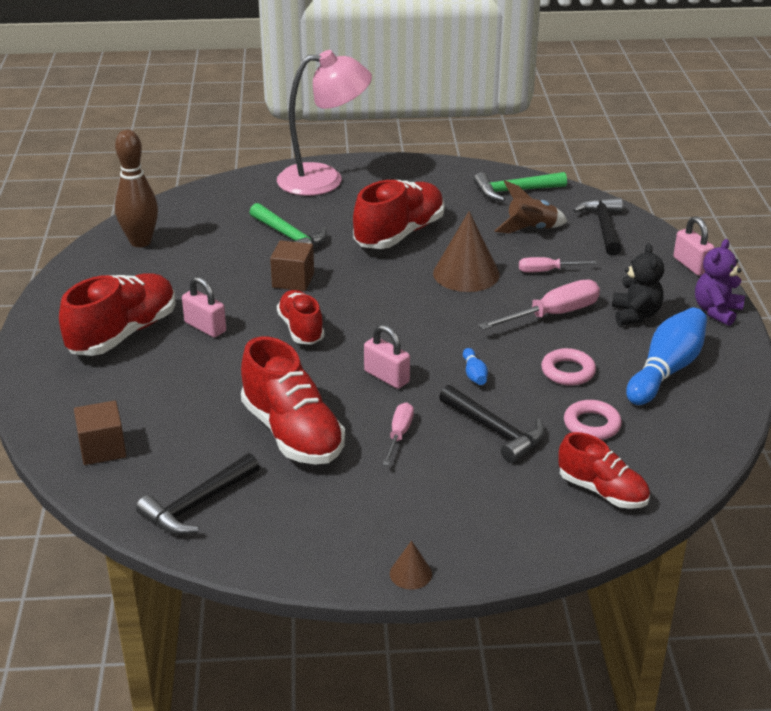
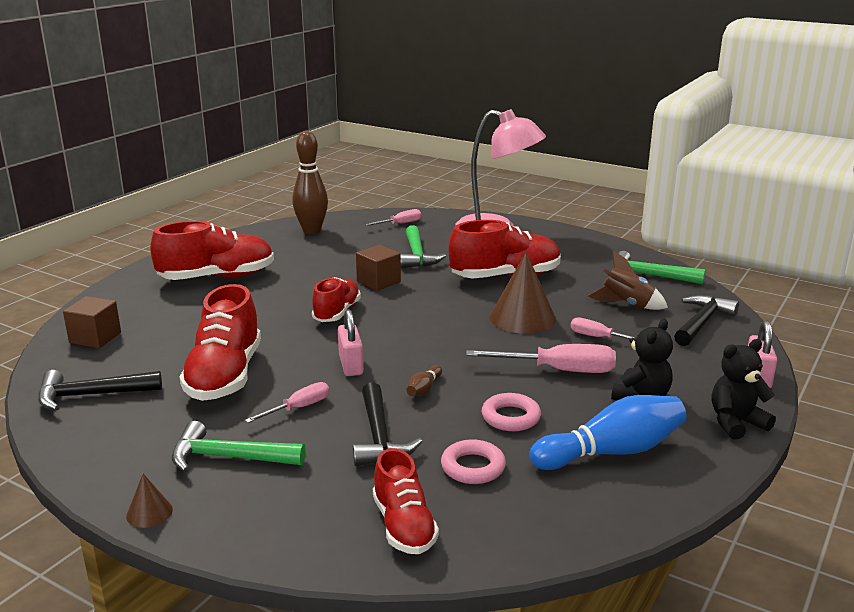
camera: 35 degrees right, 10 degrees down
(205, 327) = (274, 290): pink padlock -> none
(221, 203) = (400, 224): none -> pink screwdriver
(405, 502) = (228, 457): none -> green hammer
(474, 374) = (424, 389): blue bowling pin -> brown bowling pin
(716, 311) = (736, 423): purple teddy bear -> black teddy bear

